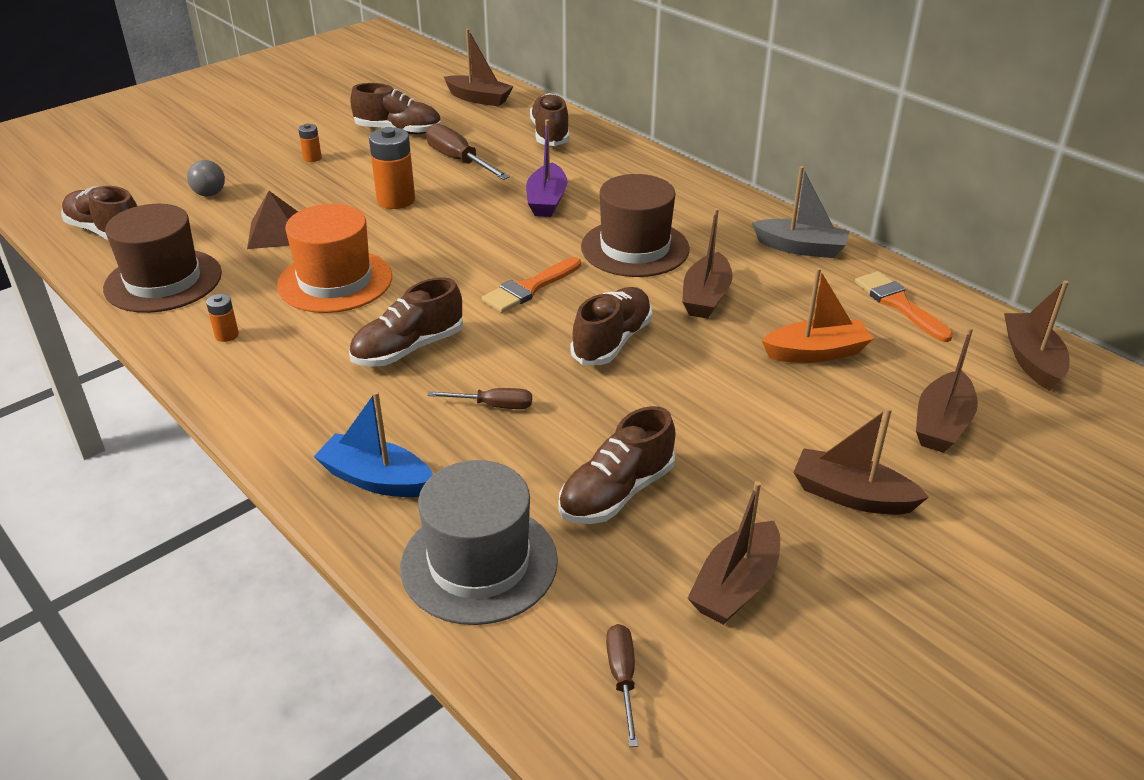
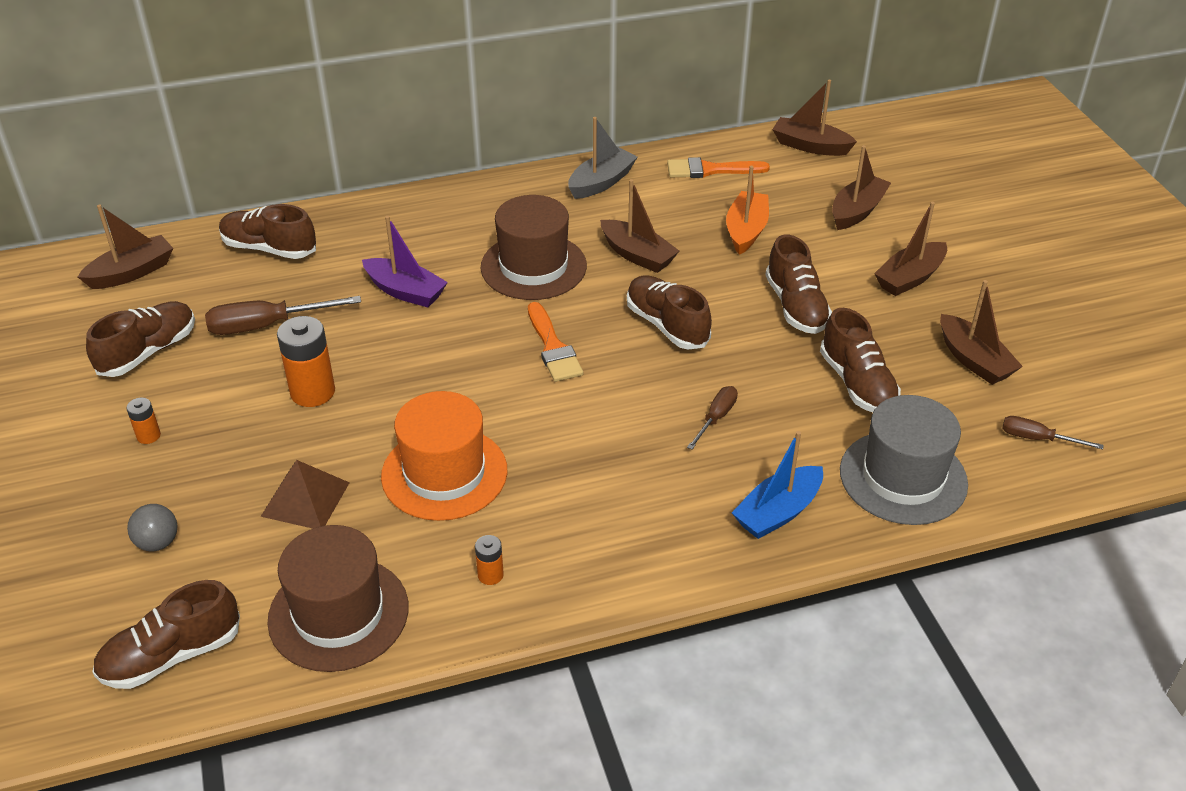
camera: 65 degrees left, 5 degrees up
(408, 349) = (600, 449): brown shoe -> brown shoe (796, 306)
(941, 424) = (857, 211): brown boat -> brown boat turned 105 degrees counterclockwise

